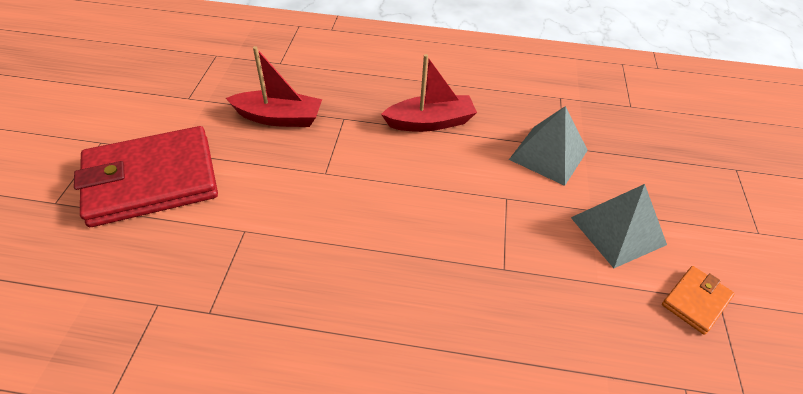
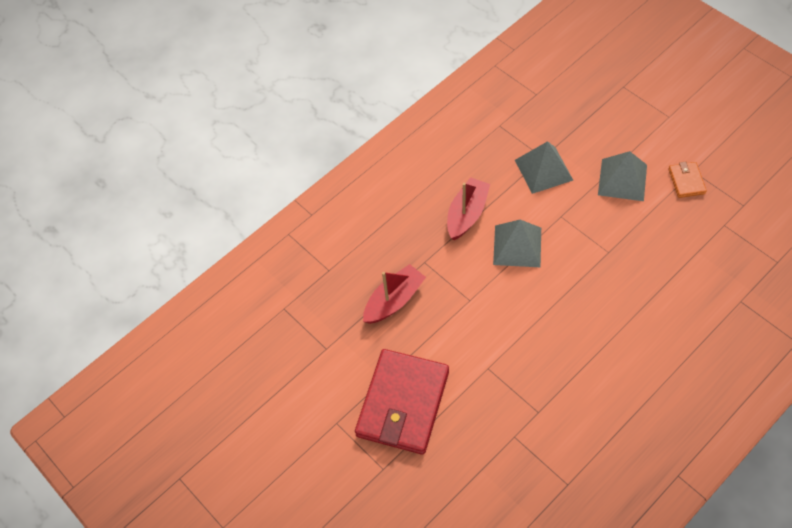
camera: 45 degrees left, 10 degrees up
(430, 179) = (517, 246): none -> grey pyramid

